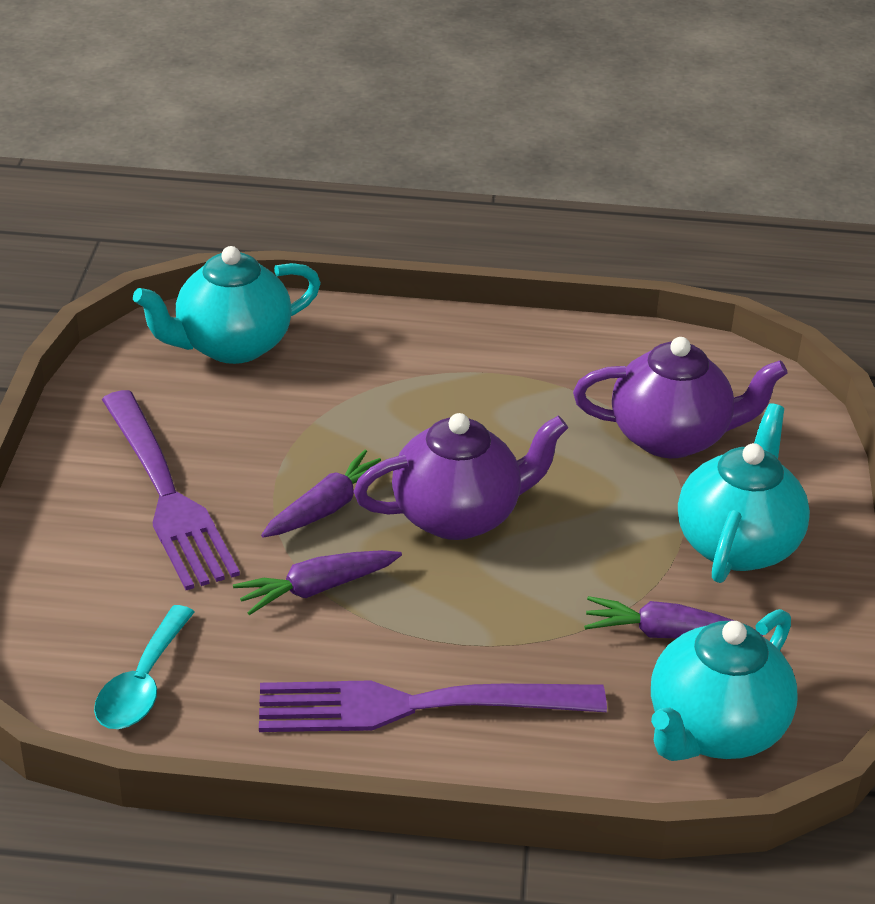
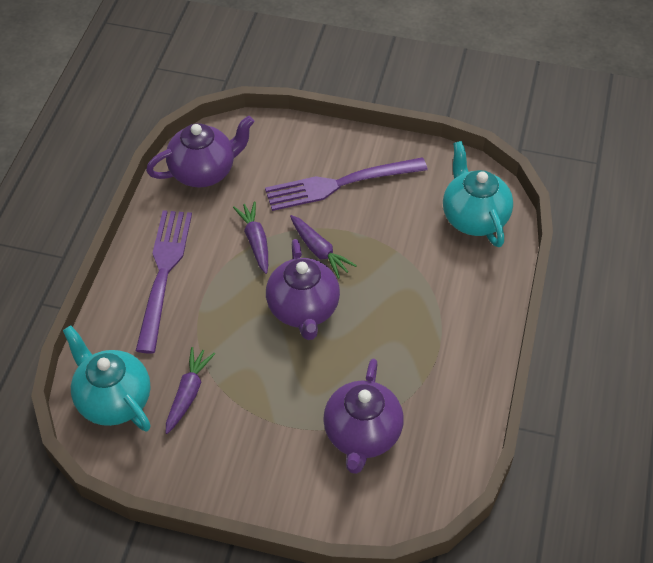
camera: 100 degrees right, 15 degrees up
(142, 684) = (204, 171): turquoise spoon -> purple teapot
(737, 544) = (255, 448): turquoise teapot -> none

